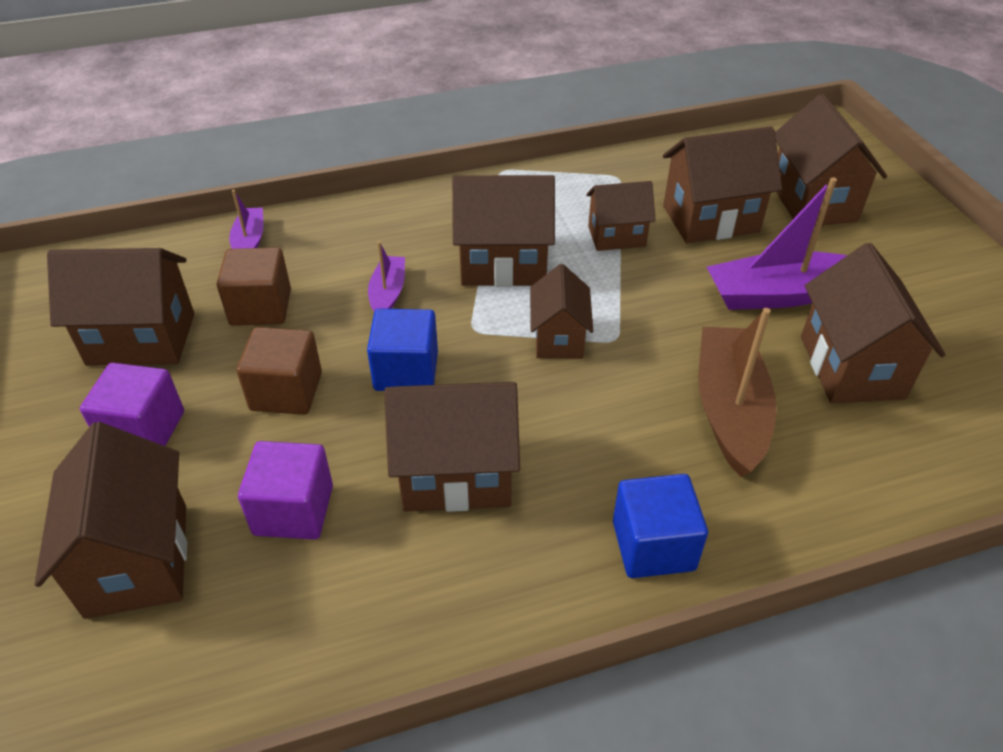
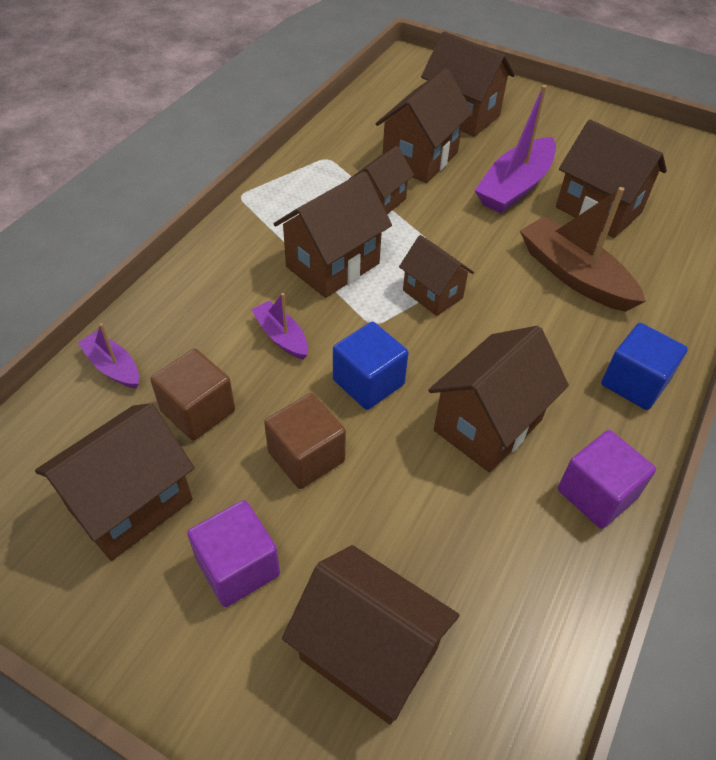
camera: 45 degrees left, 5 degrees up
(293, 510) = (424, 529): purple cube -> purple cube (596, 494)

